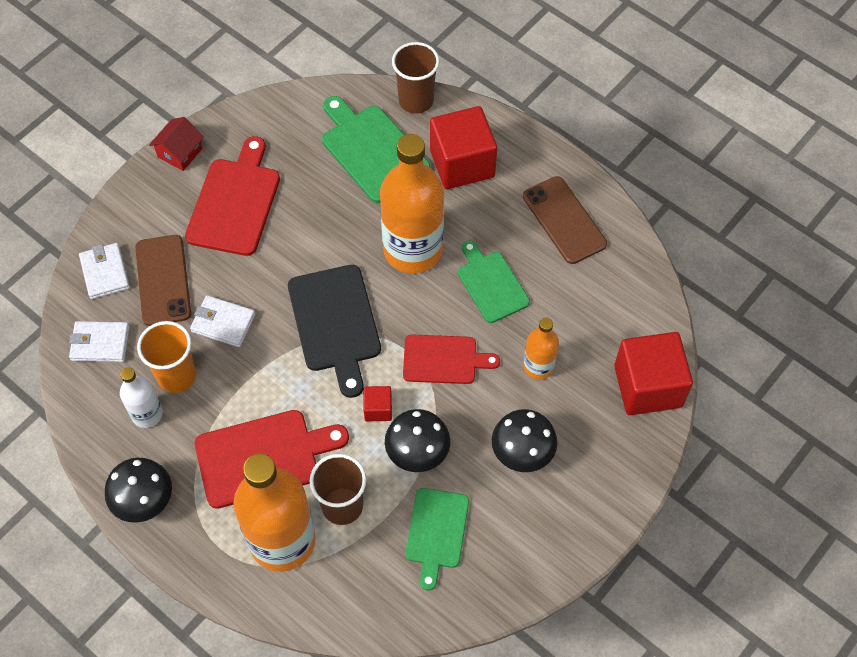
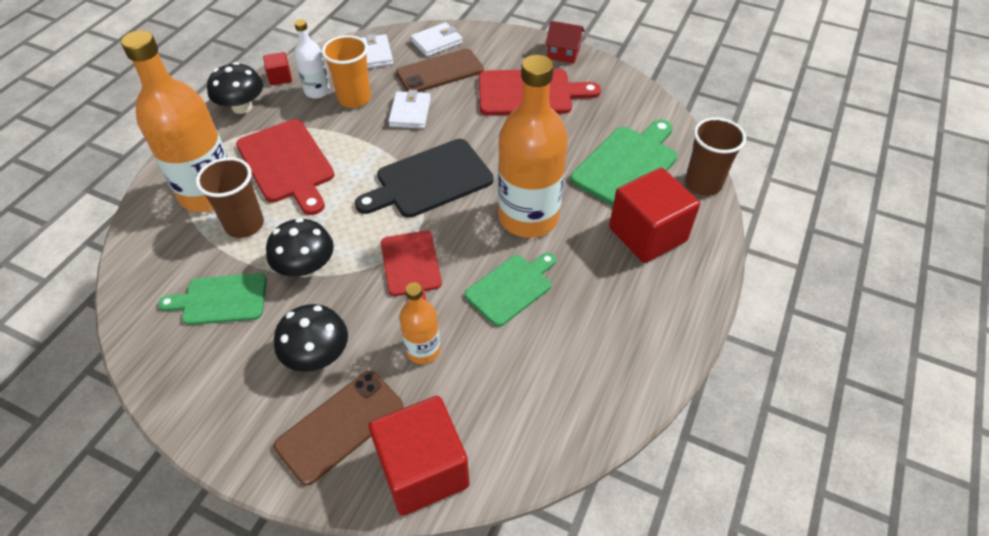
camera: 75 degrees right, 10 degrees down
(378, 409) = (347, 228): red cube -> red cube (280, 77)
(564, 220) = (618, 338): brown phone -> brown phone (340, 426)

